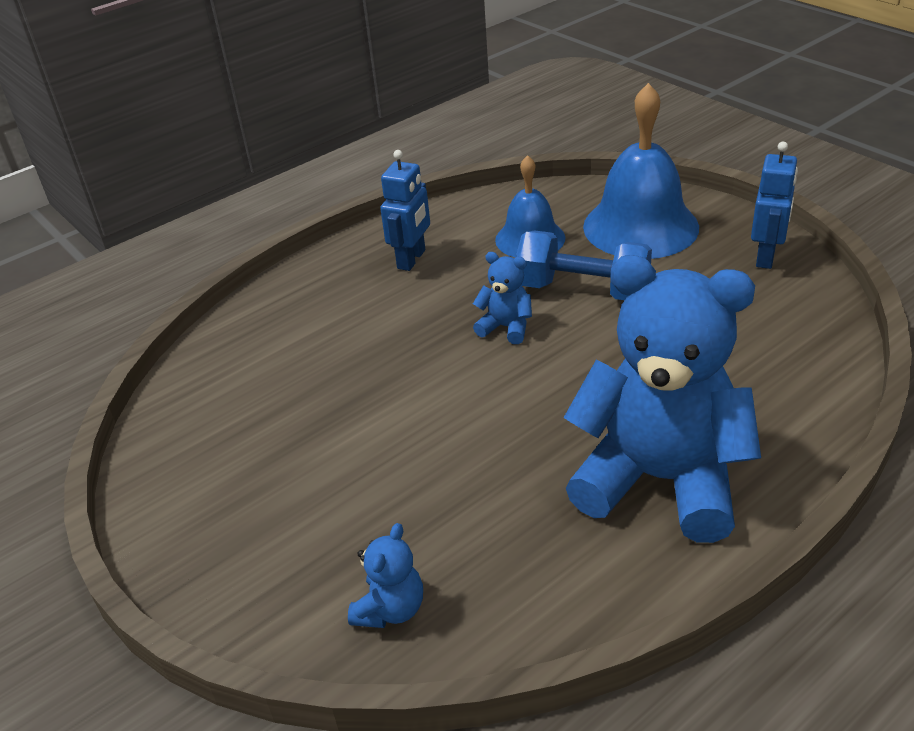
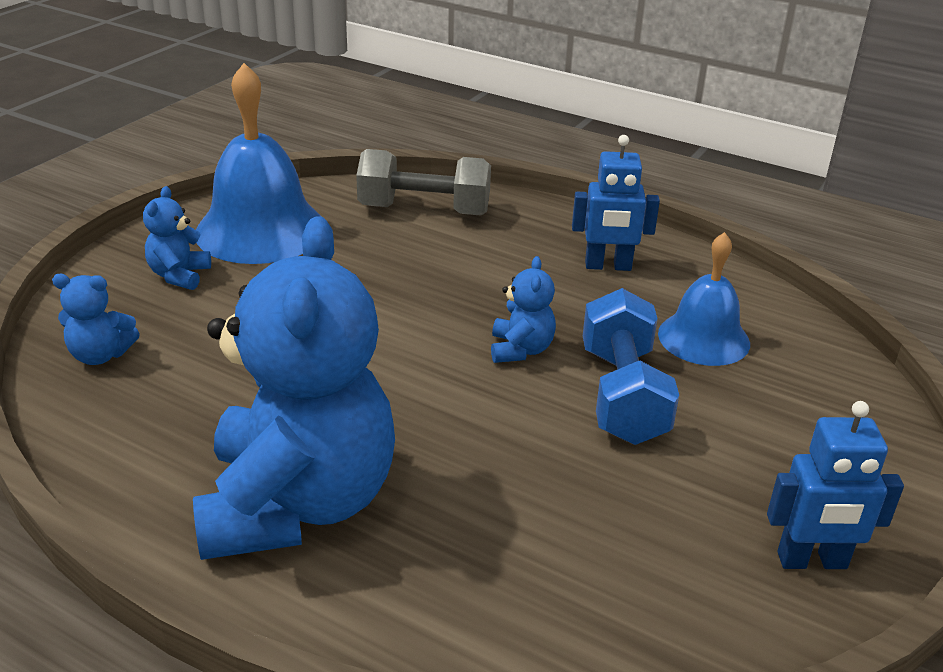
camera: 65 degrees right, 5 degrees down
(253, 343) = (424, 210): none -> grey dumbbell
(267, 536) = (179, 275): none -> blue teddy bear
(640, 226) = (798, 425): blue bell -> blue bell (261, 230)

